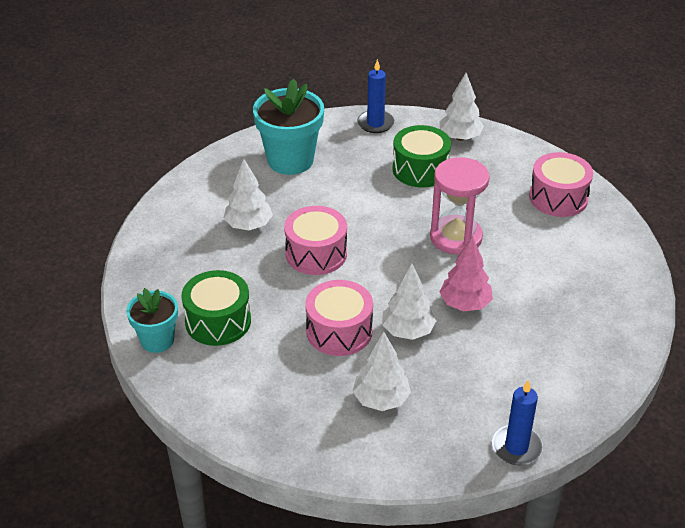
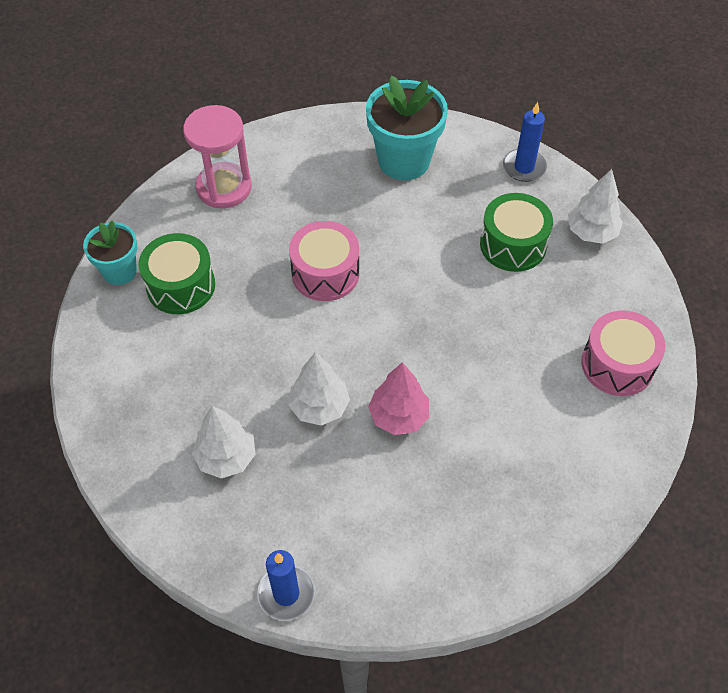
camera: 40 degrees right, 15 degrees up
(248, 225) = (299, 207): white tree -> none
(339, 331) = (263, 365): pink drum -> none
(456, 237) = (466, 340): pink hourglass -> pink hourglass (224, 188)

